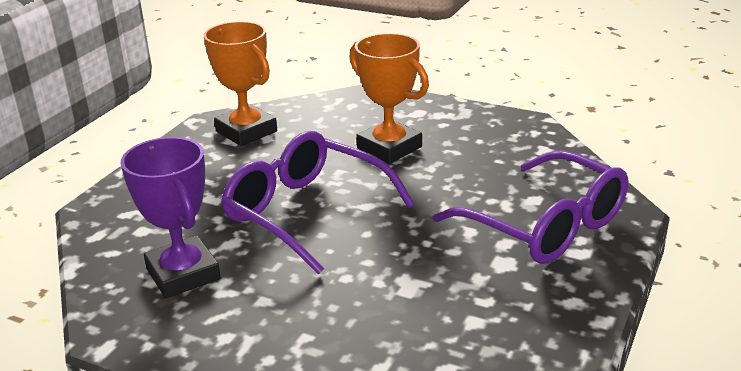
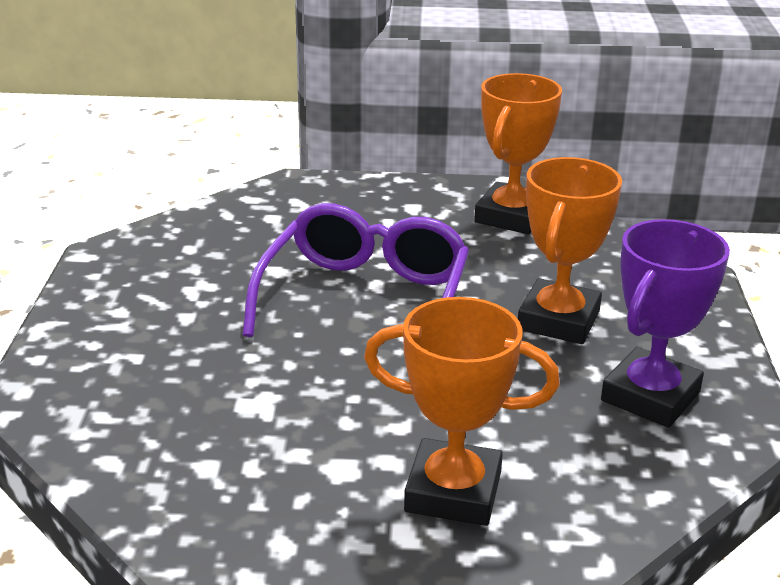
camera: 65 degrees right, 0 degrees up
(183, 274) = (209, 260): purple trophy -> purple trophy (650, 396)
(546, 226) = (453, 492): purple glasses -> orange trophy

